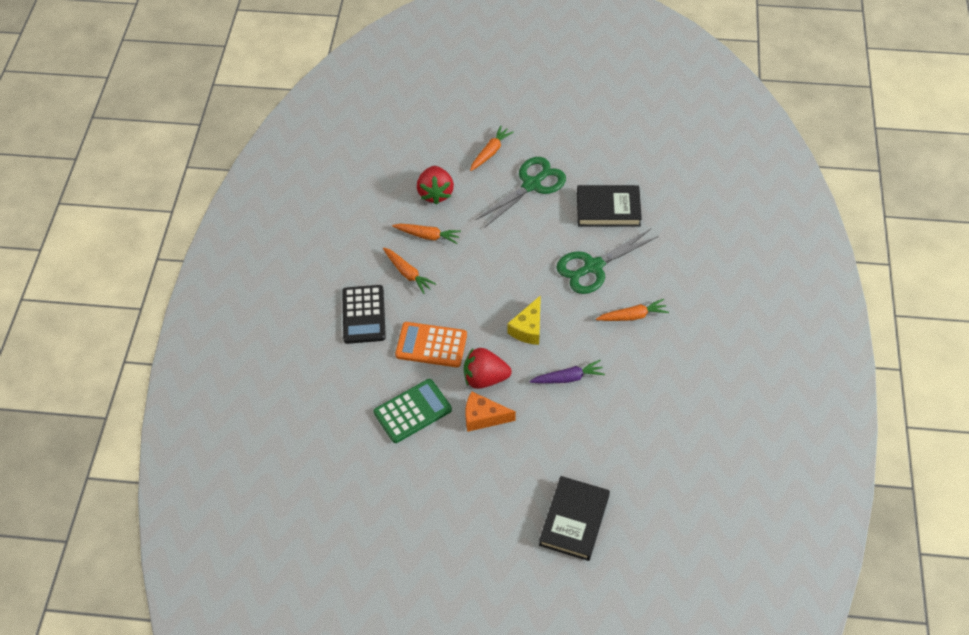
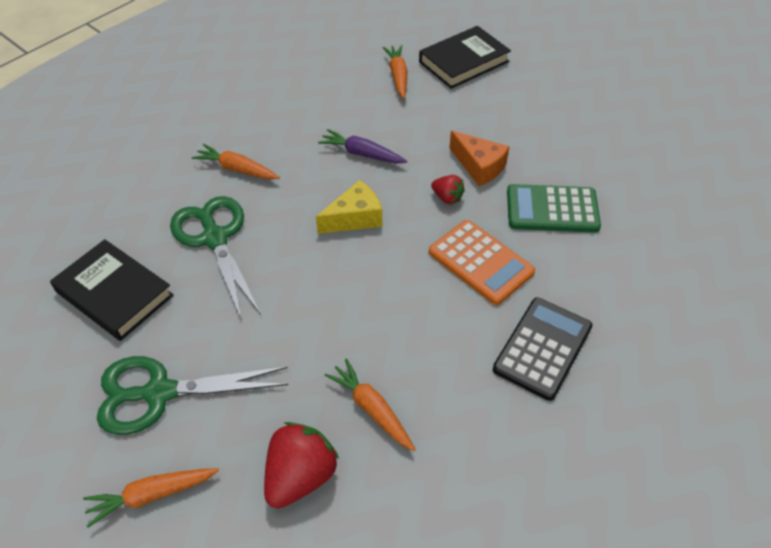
camera: 145 degrees left, 5 degrees down
(407, 273) = (443, 370): orange carrot -> orange carrot (398, 76)
(485, 378) = (447, 198): red strawberry -> red strawberry, size x0.55
(593, 267) = (215, 238): green scissors -> green scissors turned 120 degrees counterclockwise

